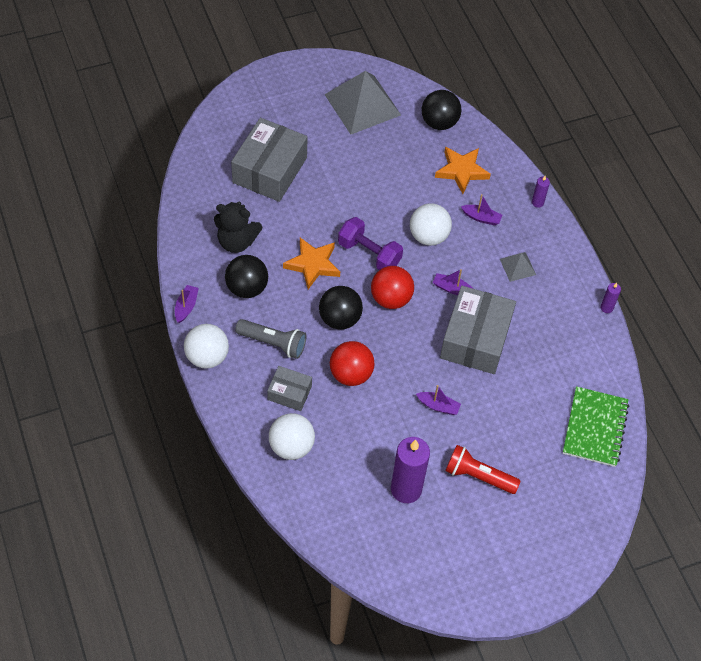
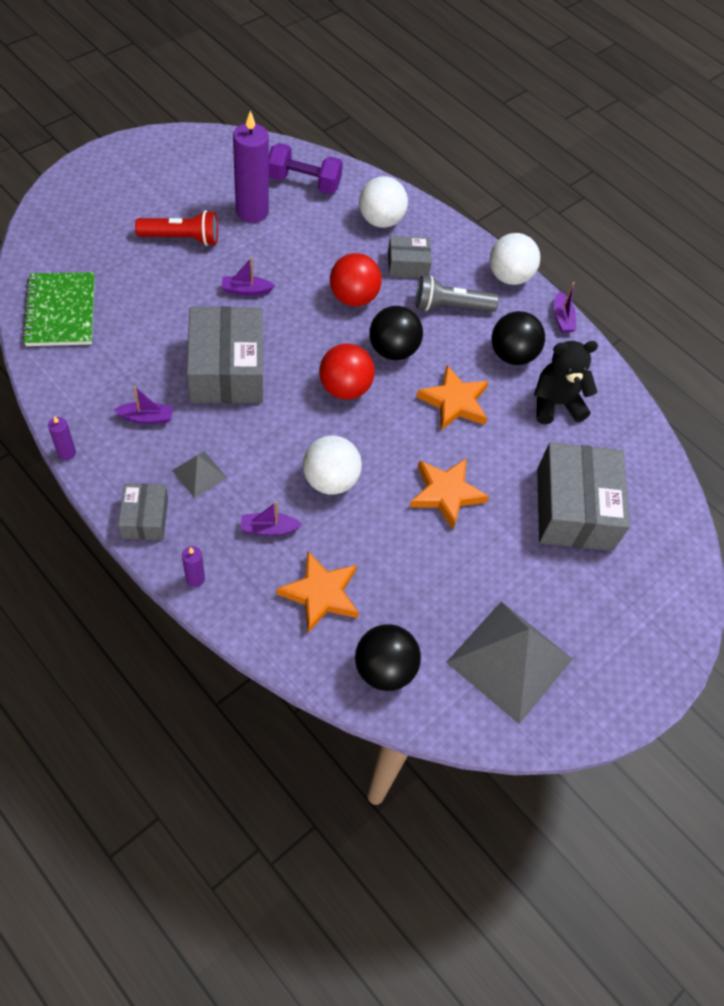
camera: 155 degrees right, 0 degrees up
(352, 204) = (446, 494): none -> orange star
(369, 253) = (394, 435): purple dumbbell -> purple dumbbell (304, 182)
(452, 289) = (275, 421): purple boat -> purple boat (146, 417)
(561, 248) = (145, 518): none -> grey box

